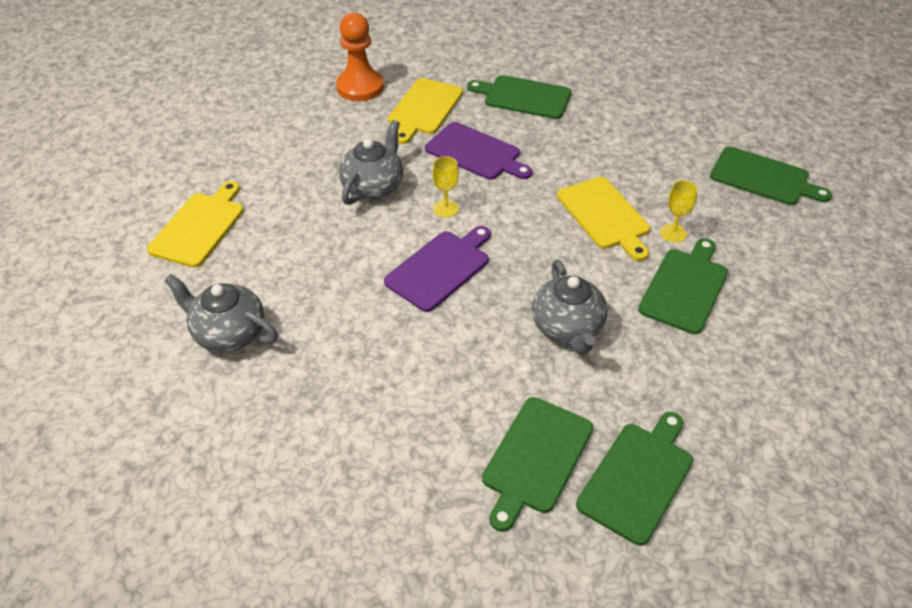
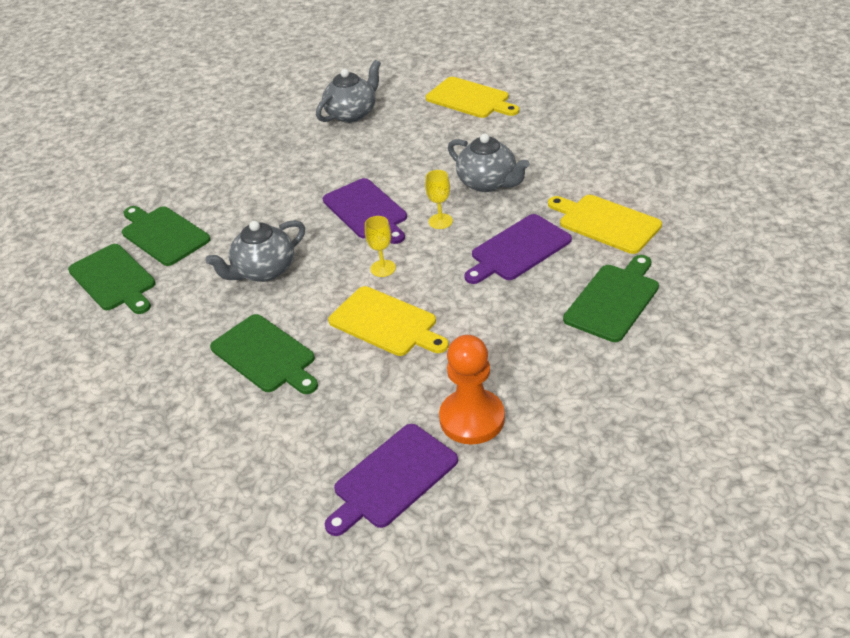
camera: 110 degrees right, 5 degrees down
(360, 87) = (656, 183): orange pawn -> orange pawn (472, 418)
(567, 328) = (264, 271): grey teapot -> grey teapot turned 45 degrees counterclockwise
(605, 216) = (386, 323): yellow cutting board -> yellow cutting board turned 135 degrees counterclockwise
(673, 233) = (339, 367): yellow goblet -> yellow goblet (383, 268)
(763, 178) = (392, 478): green cutting board -> purple cutting board

